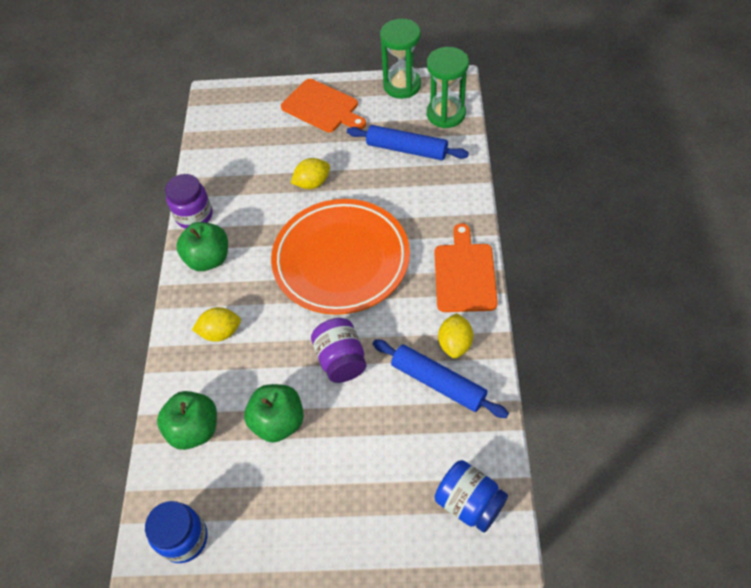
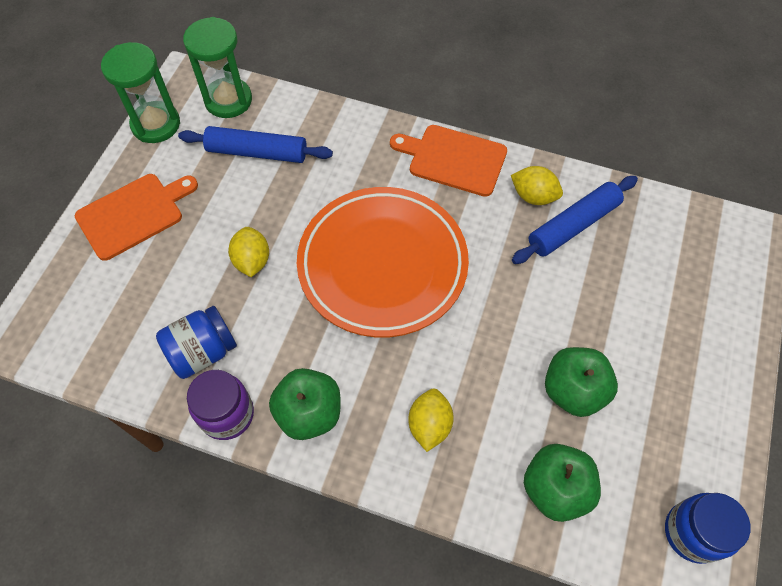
camera: 75 degrees left, 5 degrees up
(341, 360) = (515, 305): purple jar -> none
(407, 149) = (257, 152): blue rolling pin -> blue rolling pin turned 60 degrees clockwise
(469, 503) = (707, 244): blue jar -> blue jar (203, 352)

